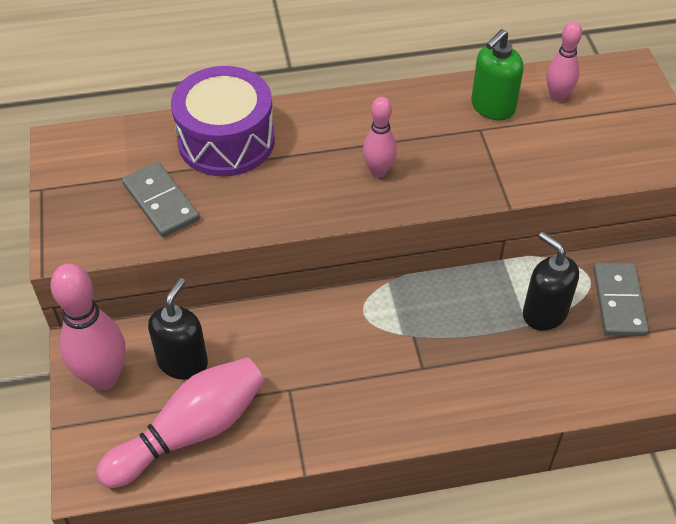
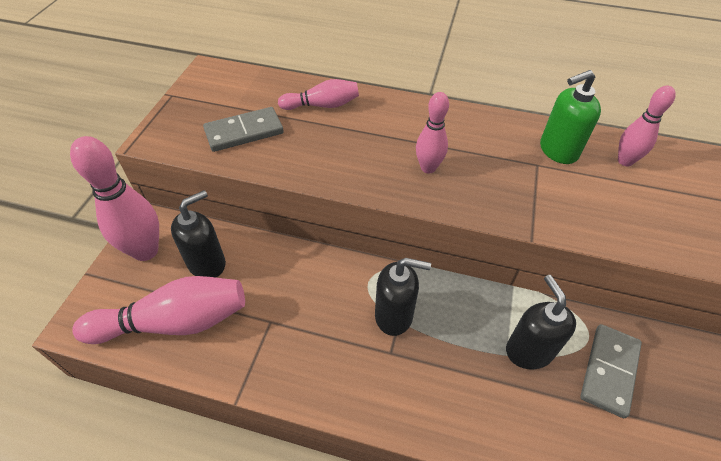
camera: 25 degrees right, 0 degrees up
(161, 202) = (244, 132): grey domino -> grey domino turned 75 degrees clockwise
(226, 140) = (322, 105): purple drum -> pink bowling pin
(407, 333) = (394, 315): none -> black soap dispenser

